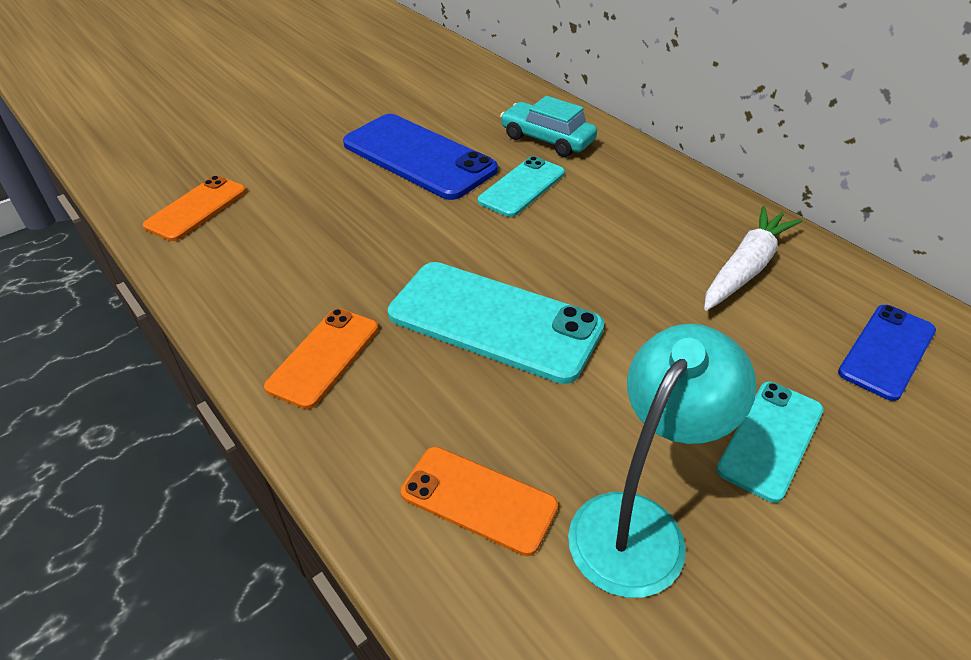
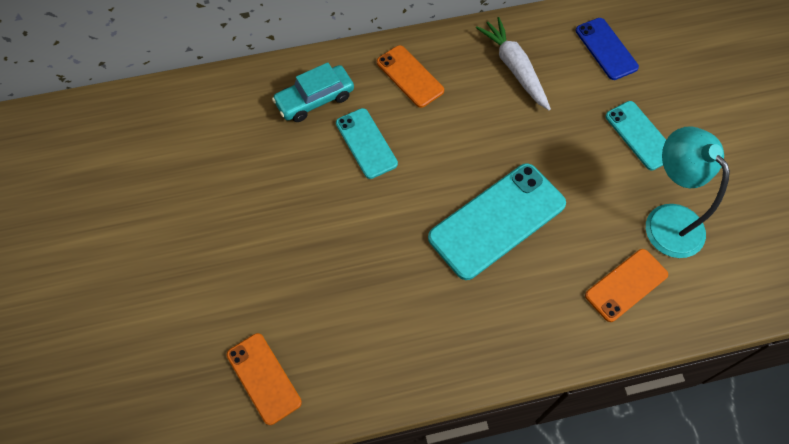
camera: 65 degrees left, 20 degrees up
(324, 357) = (484, 330): orange phone -> orange phone (410, 76)
(418, 157) = (285, 193): blue phone -> none

